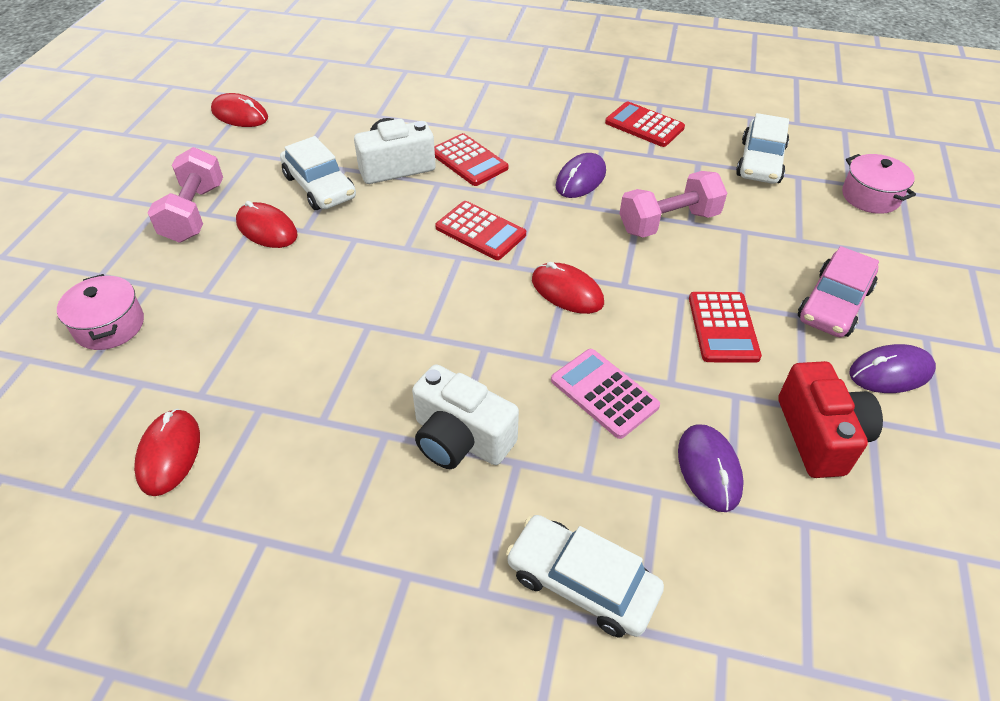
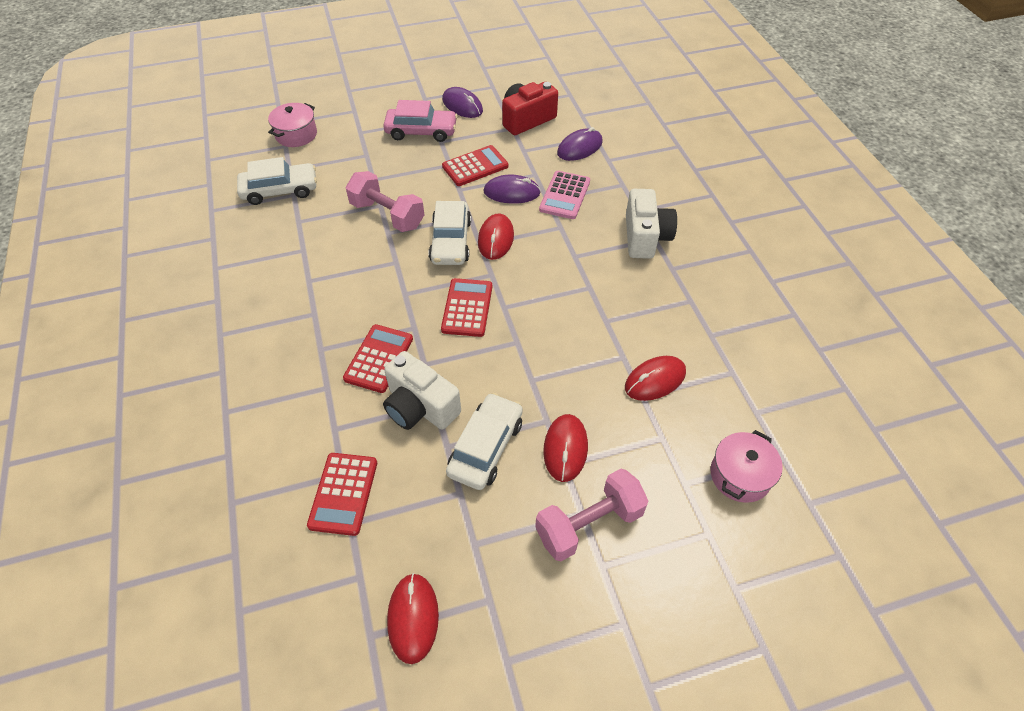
camera: 120 degrees left, 5 degrees up
(169, 454) = (777, 356): red mouse -> red mouse (655, 380)
(581, 179) = (362, 277): purple mouse -> purple mouse (511, 192)
(582, 582) = (676, 167): white car -> white car (450, 241)
(644, 125) = (257, 266): red calculator -> red calculator (343, 493)

